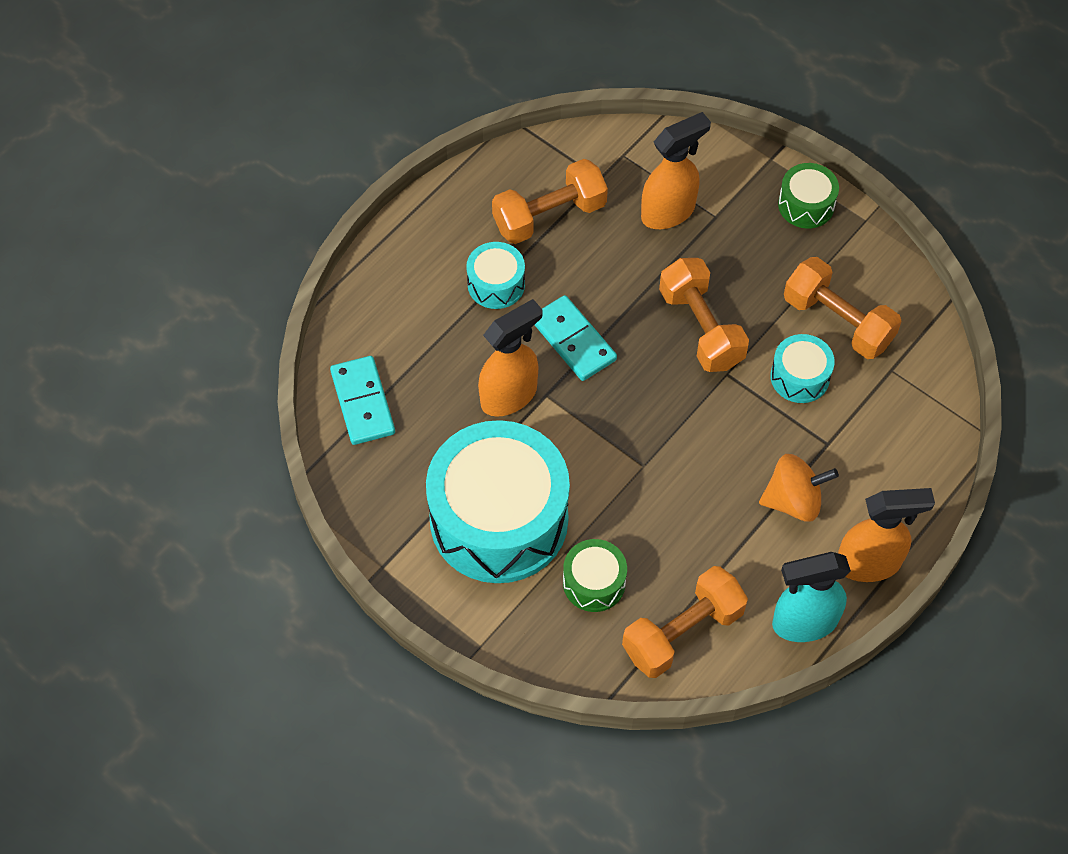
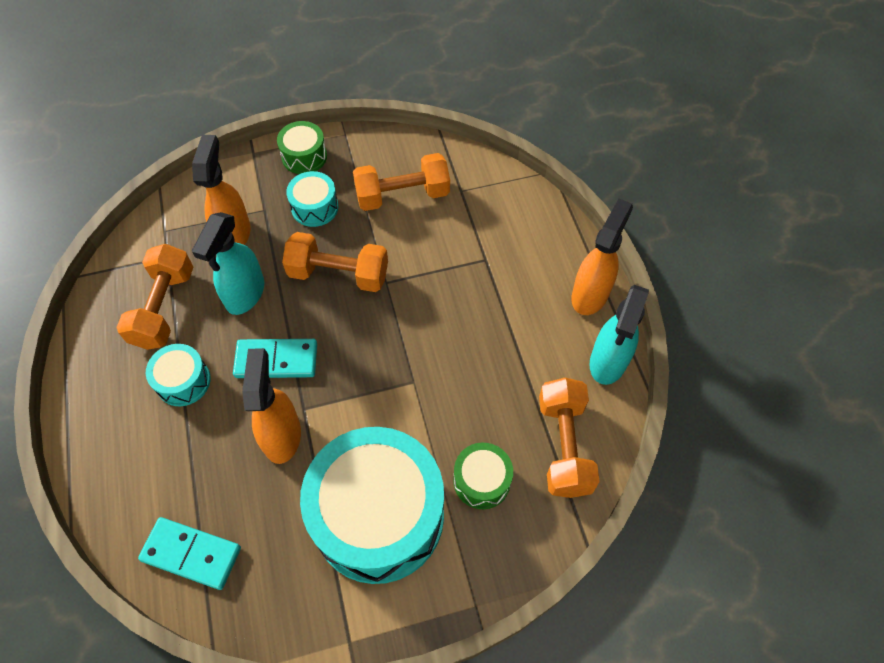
camera: 55 degrees left, 0 degrees up
(615, 268) = (245, 294): none -> turquoise spray bottle
(793, 501) = (512, 307): orange spinning top -> none
(799, 377) = (424, 242): turquoise drum -> turquoise drum (314, 207)

